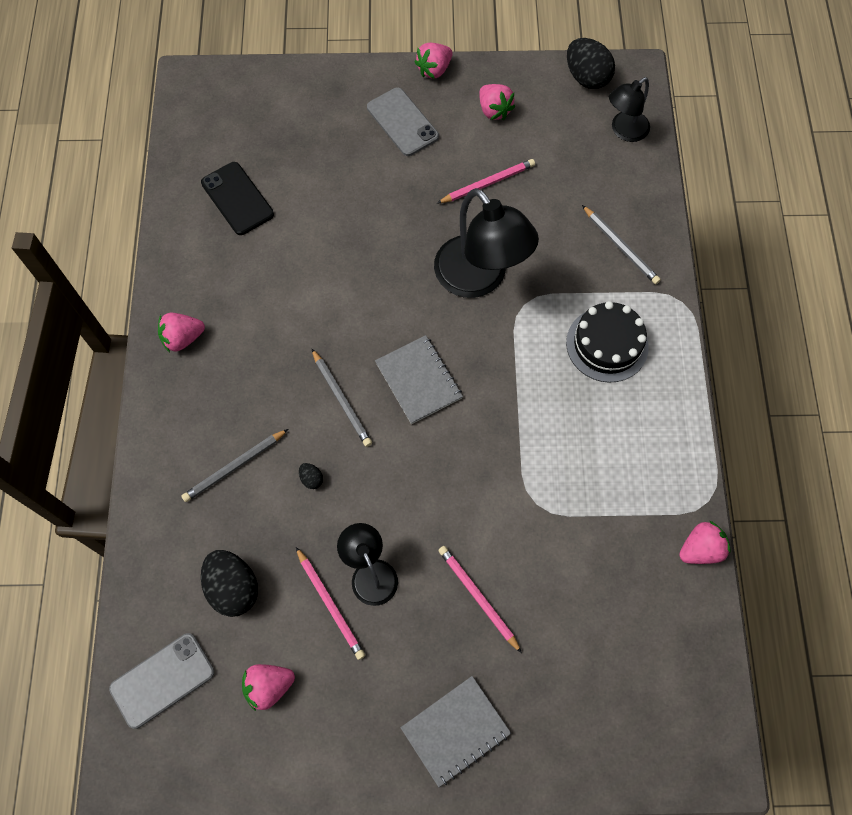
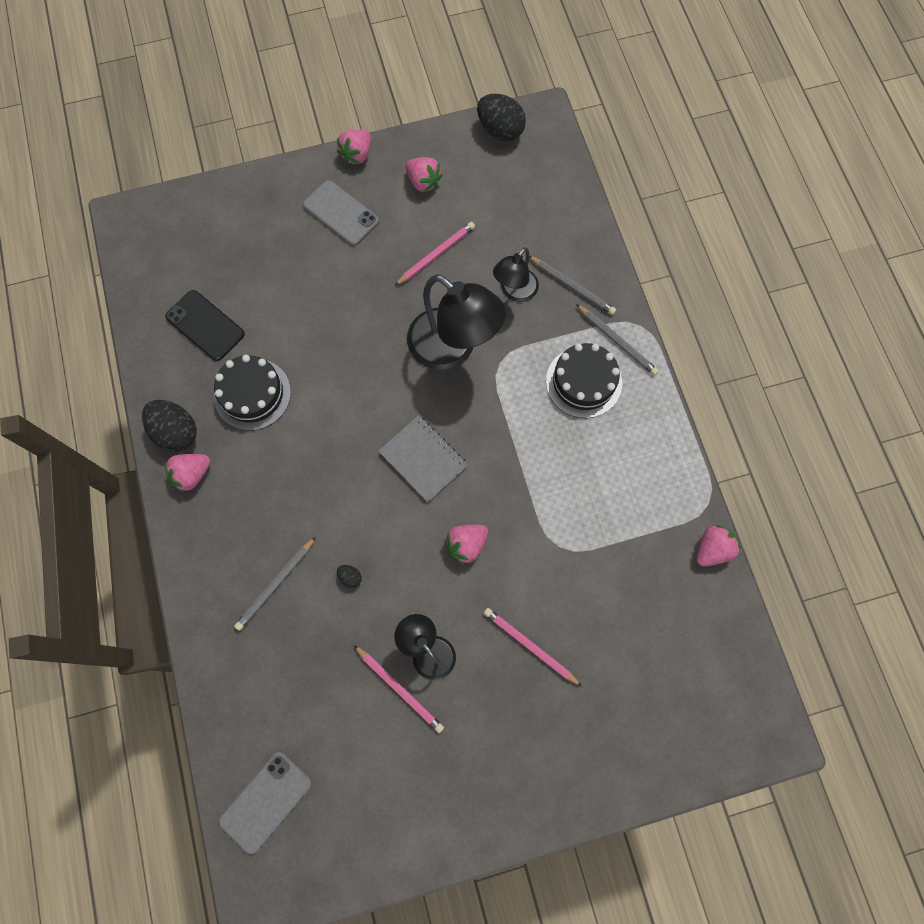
camera: 15 degrees left, 5 degrees up
(233, 588) = (307, 698): black egg -> black egg (176, 432)
(265, 275) = (252, 394): none -> black cake
(269, 686) = (365, 779): pink strawberry -> pink strawberry (466, 545)
(341, 399) = (357, 495): grey pencil -> grey pencil (617, 341)
(455, 731) = (542, 772): grey notebook -> none
(624, 131) = (547, 175): black lamp -> black lamp (514, 292)

